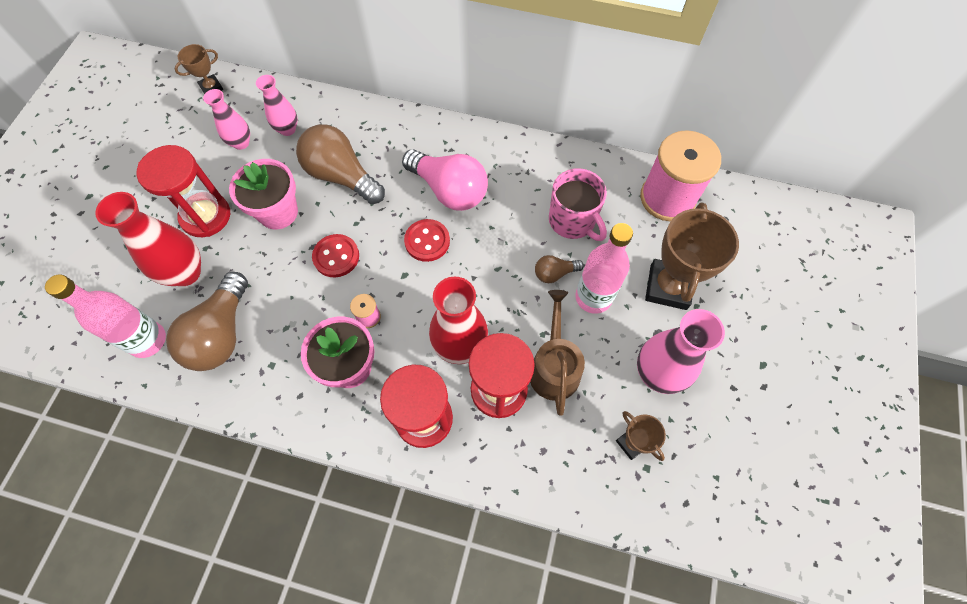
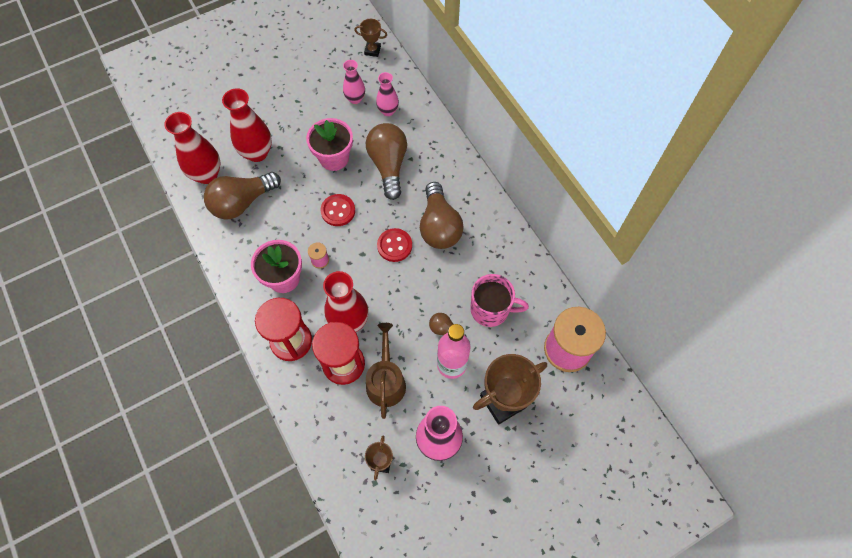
camera: 45 degrees right, 0 degrees up
(148, 340) = (207, 174): pink bottle -> red vase
(206, 216) = (296, 128): red hourglass -> none
(449, 190) = (439, 226): pink light bulb -> brown light bulb
(554, 367) = (386, 381): brown watering can -> brown watering can turned 45 degrees counterclockwise
(573, 221) = (491, 309): pink mug -> pink mug turned 90 degrees counterclockwise

